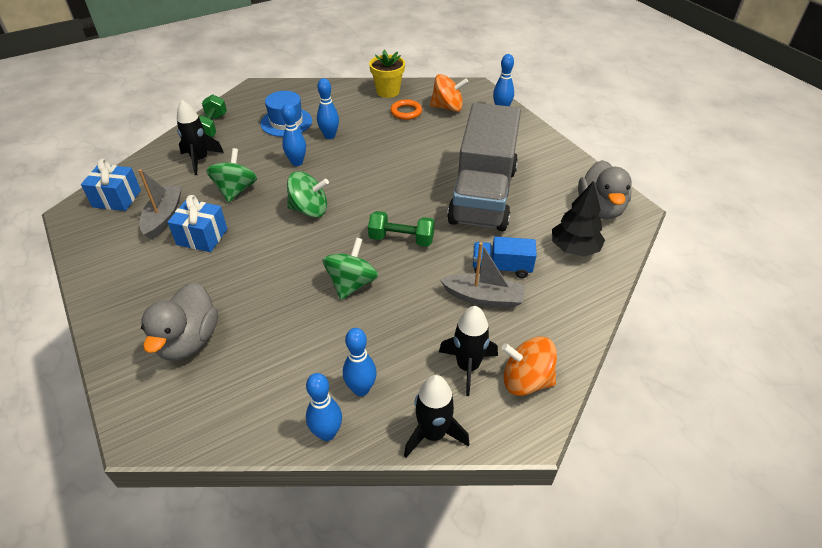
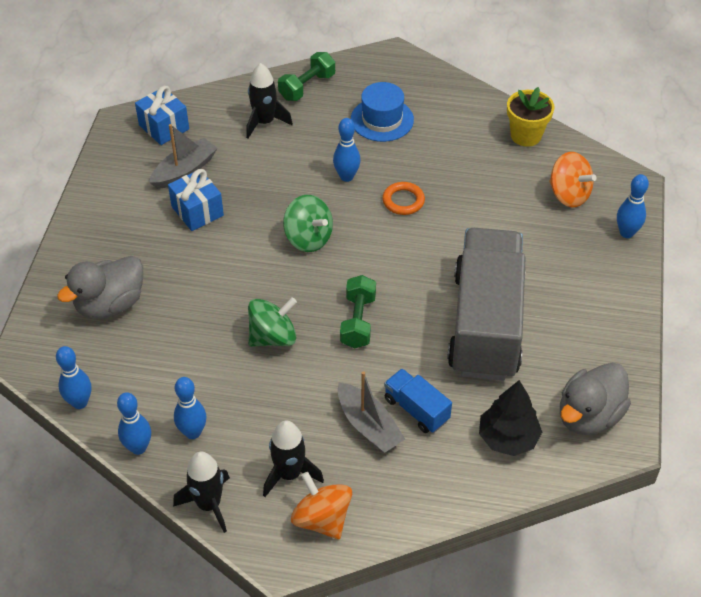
camera: 40 degrees right, 5 degrees up
(236, 190) = (265, 177): green spinning top -> none
(329, 136) = (407, 162): blue bowling pin -> blue bowling pin (80, 402)
(401, 239) = (358, 321): green dumbbell -> green dumbbell turned 45 degrees clockwise
(406, 112) = (516, 175): orange ring -> orange ring (403, 201)
(483, 195) = (485, 324): grey truck -> grey truck turned 135 degrees clockwise

